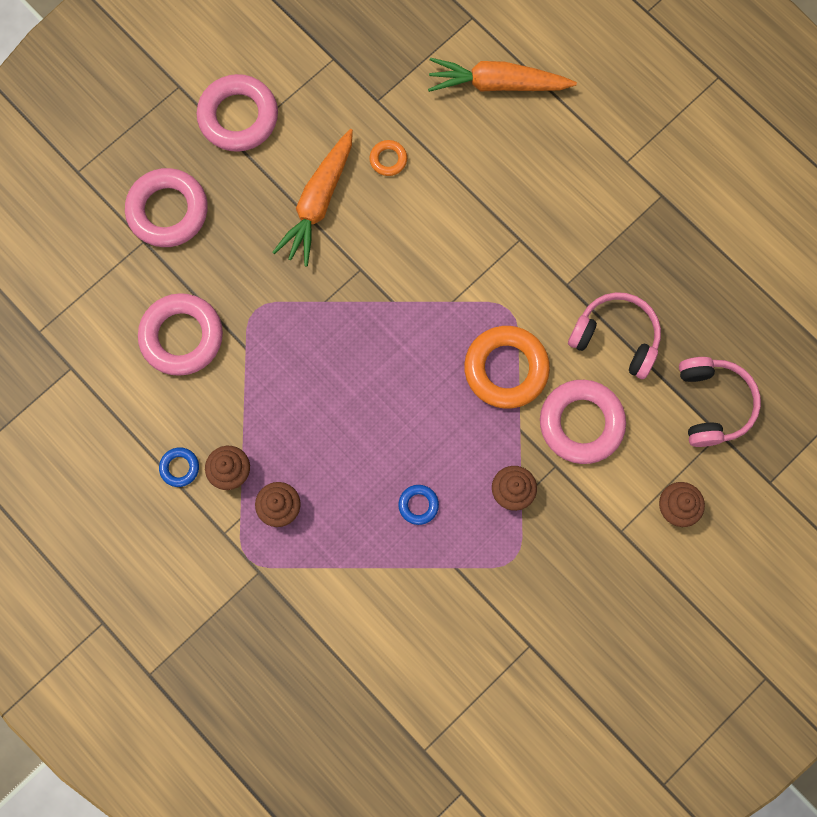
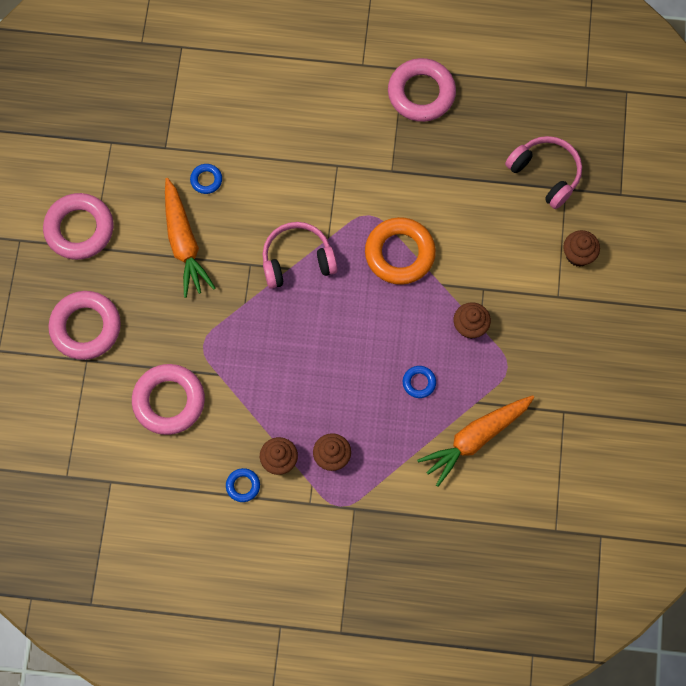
camera: 40 degrees left, 5 degrees down
(388, 159) = (206, 180): orange ring -> blue ring
(497, 84) = (236, 77): orange carrot -> orange carrot (475, 439)
(581, 423) = (476, 250): pink ring -> pink ring (421, 93)
(616, 338) = (451, 180): pink headphones -> pink headphones (297, 260)

